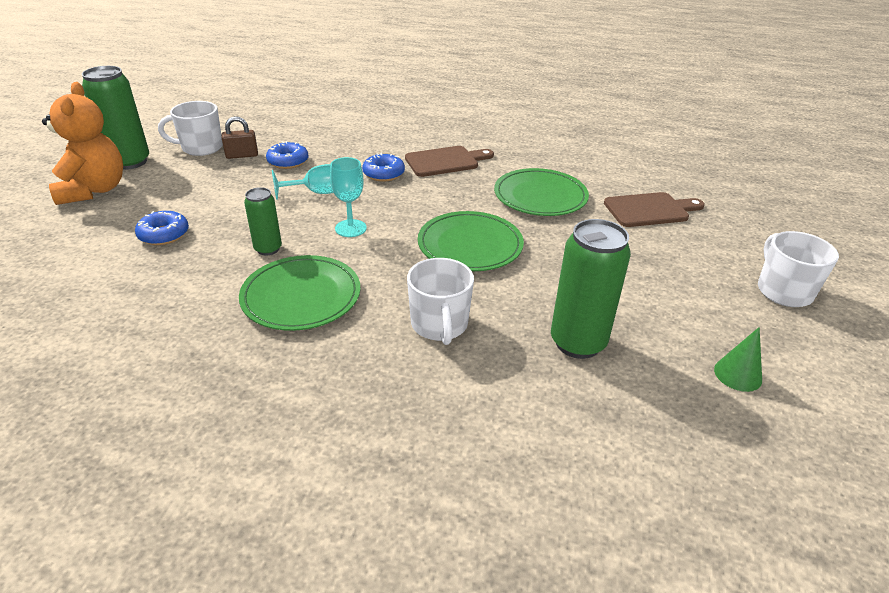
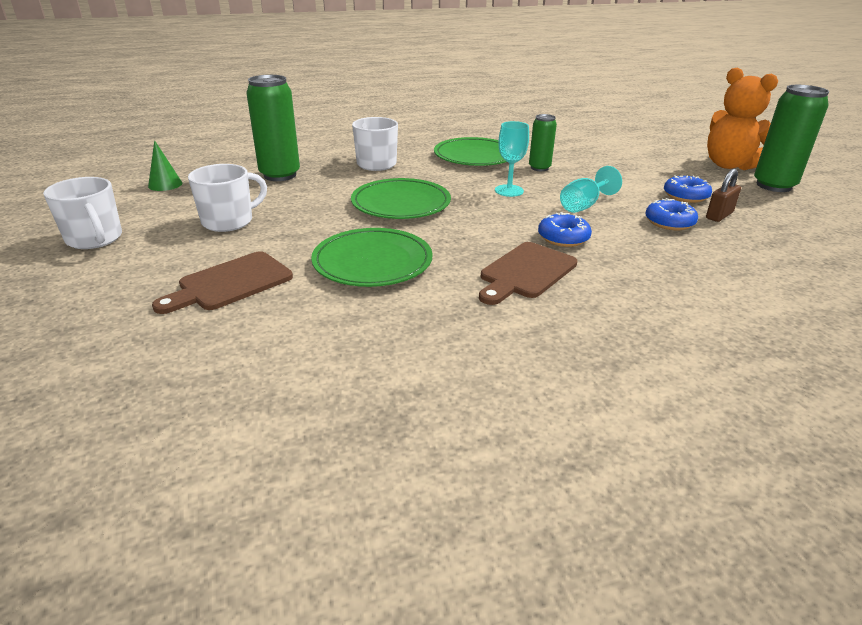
camera: 150 degrees right, 5 degrees down
(164, 235) = (617, 159): blue donut -> blue donut (685, 196)
(201, 148) = (768, 211): white mug -> white mug (229, 221)

